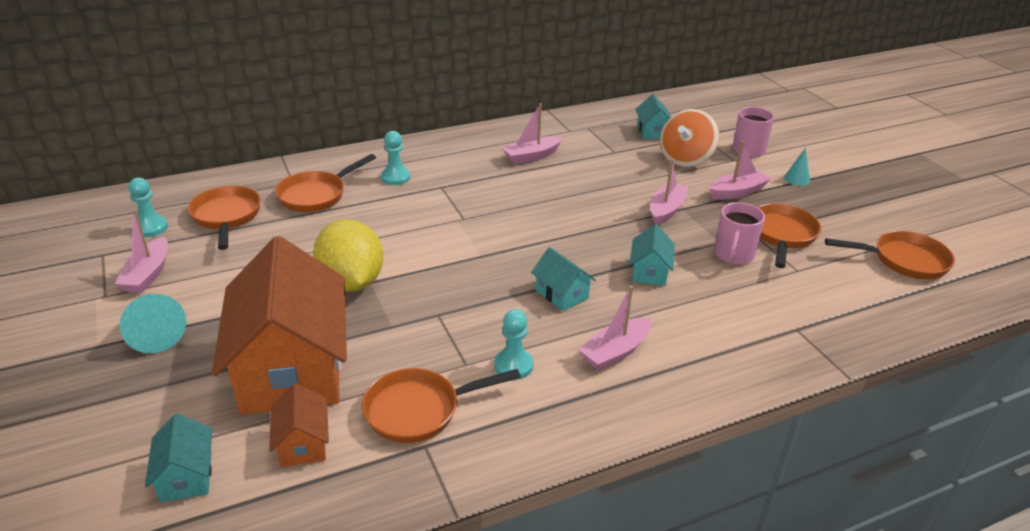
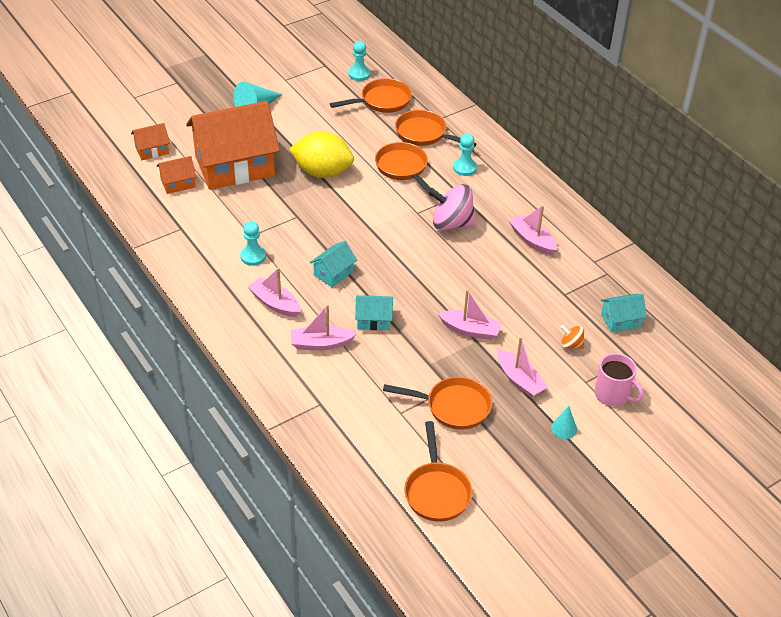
camera: 80 degrees right, 10 degrees up
(148, 274) = (309, 88): pink boat -> pink boat (320, 344)
(186, 476) = (152, 150): turquoise house -> orange house
(351, 282) = (322, 172): yellow lemon -> yellow lemon turned 45 degrees clockwise
(419, 410) = (208, 222): orange pan -> orange pan (403, 168)
(490, 198) = (451, 223): none -> pink spinning top
(685, 159) = (571, 345): orange spinning top -> orange spinning top, size x0.49
(733, 255) = (411, 371): pink mug -> none

